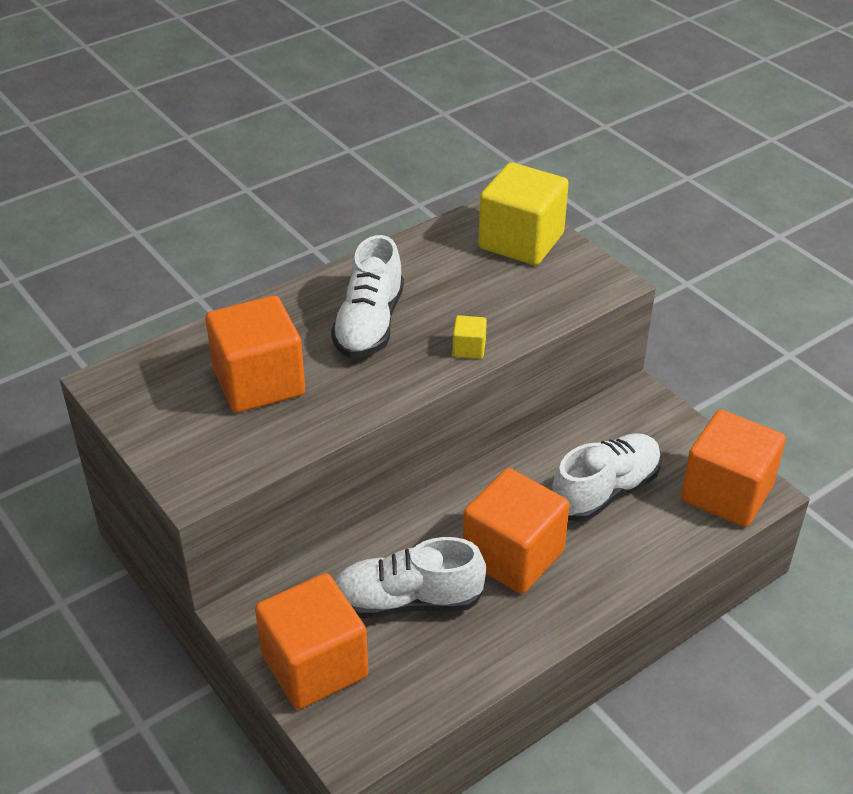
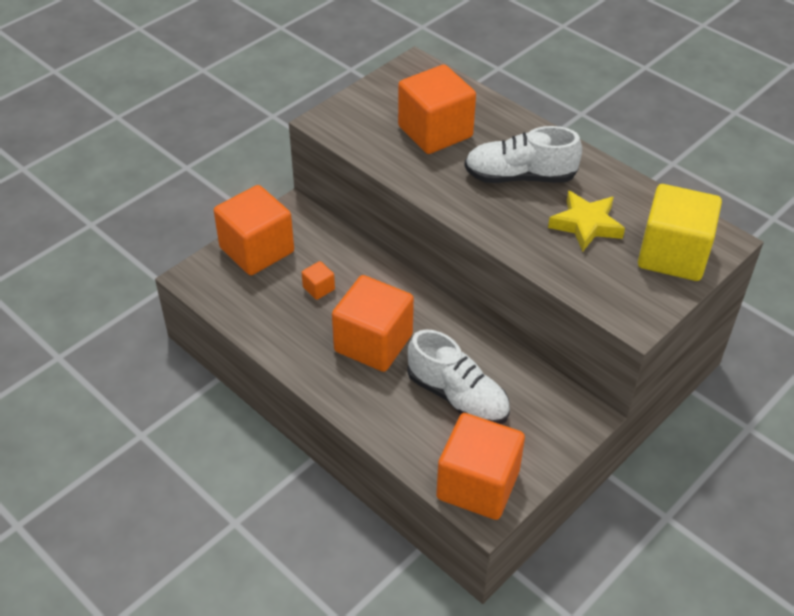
camera: 80 degrees right, 5 degrees up
(407, 601) = (318, 288): white shoe -> orange cube
(463, 289) = (586, 225): none -> yellow star
(469, 348) = (509, 236): yellow cube -> none

